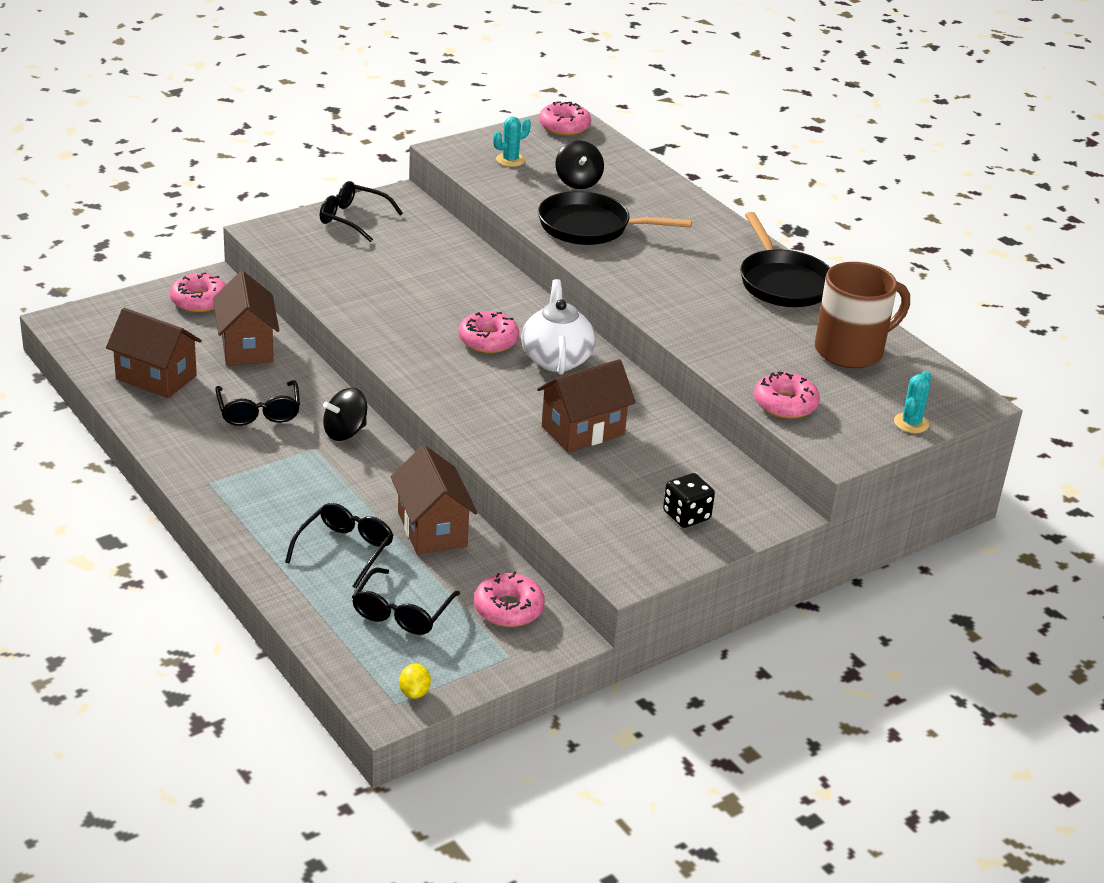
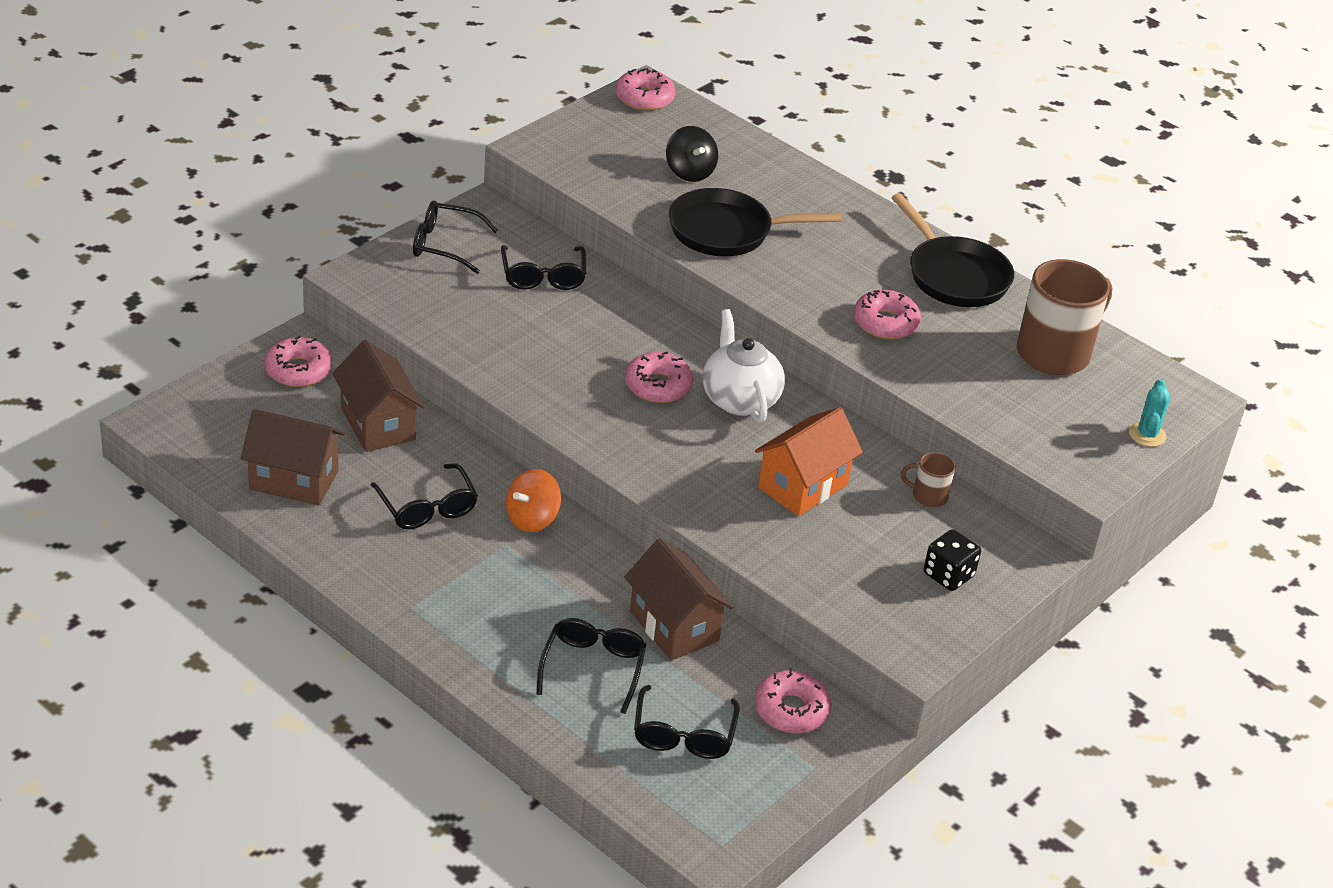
camera: 15 degrees left, 5 degrees up
(345, 432) = (532, 518): black spinning top -> orange spinning top
(414, 692) = (735, 829): yellow lemon -> none
(426, 250) = (543, 276): none -> black glasses
(510, 160) = (604, 152): turquoise cactus -> none
(583, 430) = (803, 486): brown house -> orange house
(695, 453) = (928, 496): none -> brown mug
(785, 404) = (1015, 430): pink donut -> pink donut (885, 323)

